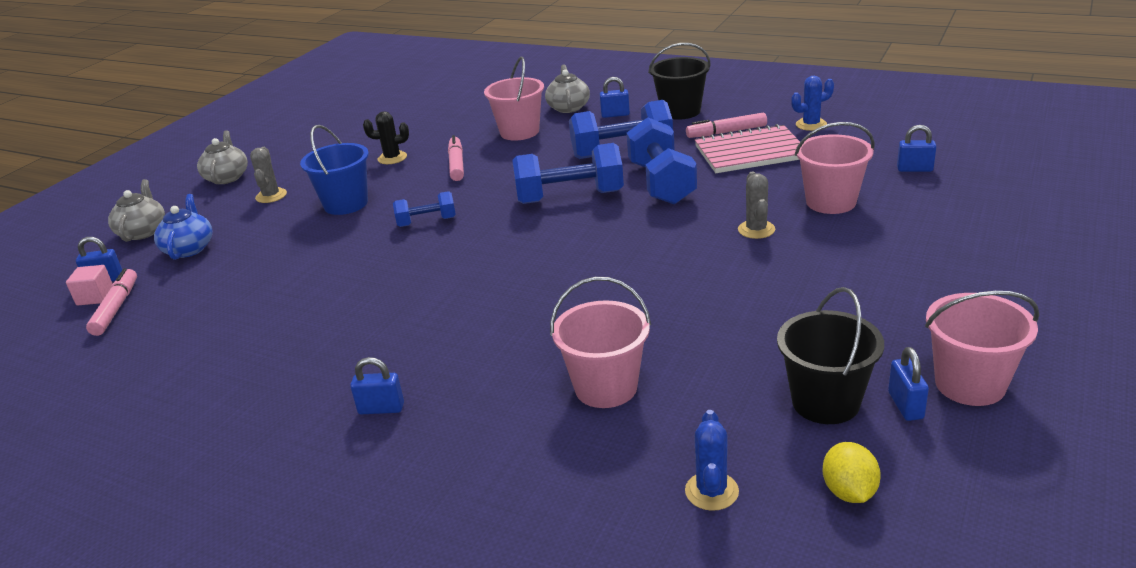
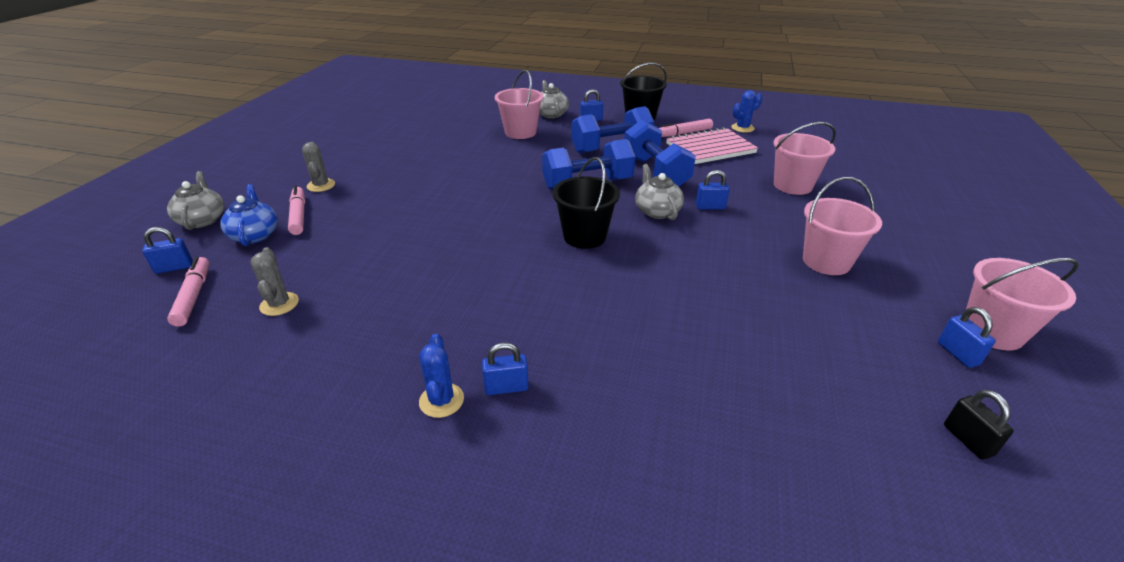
camera: 15 degrees left, 5 degrees up
(95, 297) = (168, 285): pink cube -> none
(227, 177) = (273, 170): grey teapot -> grey teapot (657, 211)
(346, 204) = (394, 192): blue bucket -> none
(392, 158) = (420, 153): black cactus -> none
(427, 222) = (474, 206): blue dumbbell -> none
(456, 164) = (479, 158): pink marker -> pink marker (298, 215)
(606, 387) = (705, 352): pink bucket -> pink bucket (826, 261)
(711, 491) = (854, 450): blue cactus -> blue cactus (441, 400)
(756, 230) = (750, 208): grey cactus -> grey cactus (279, 304)
(825, 402) = (894, 354): black bucket -> black bucket (584, 236)
(849, 492) = (967, 440): yellow lemon -> black padlock
(914, 169) = (837, 160): blue padlock -> blue padlock (710, 207)

